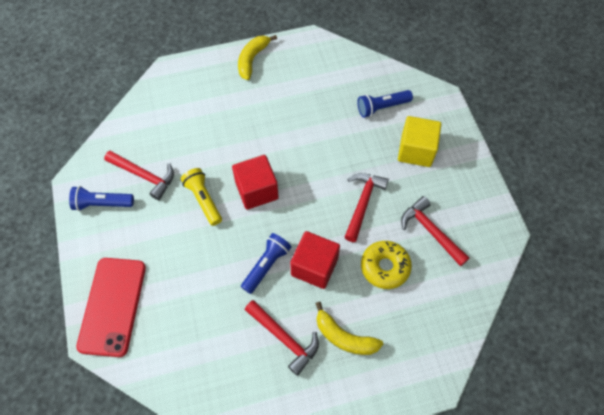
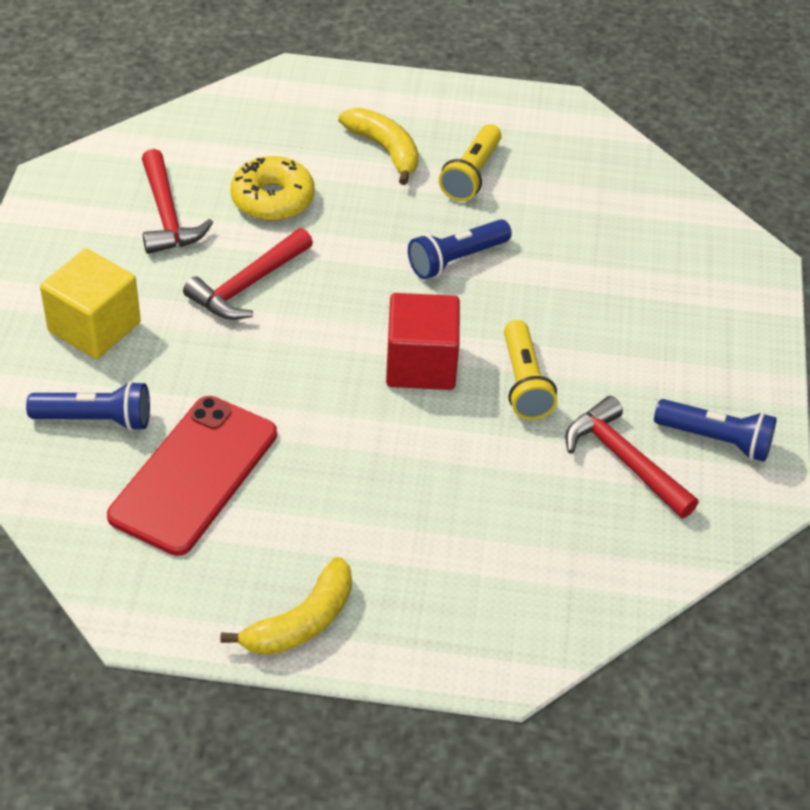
camera: 160 degrees left, 15 degrees down
(112, 306) = (723, 290): red phone -> red phone (194, 475)
(284, 338) = (471, 174): red hammer -> yellow flashlight
(314, 267) = (381, 234): red cube -> none

